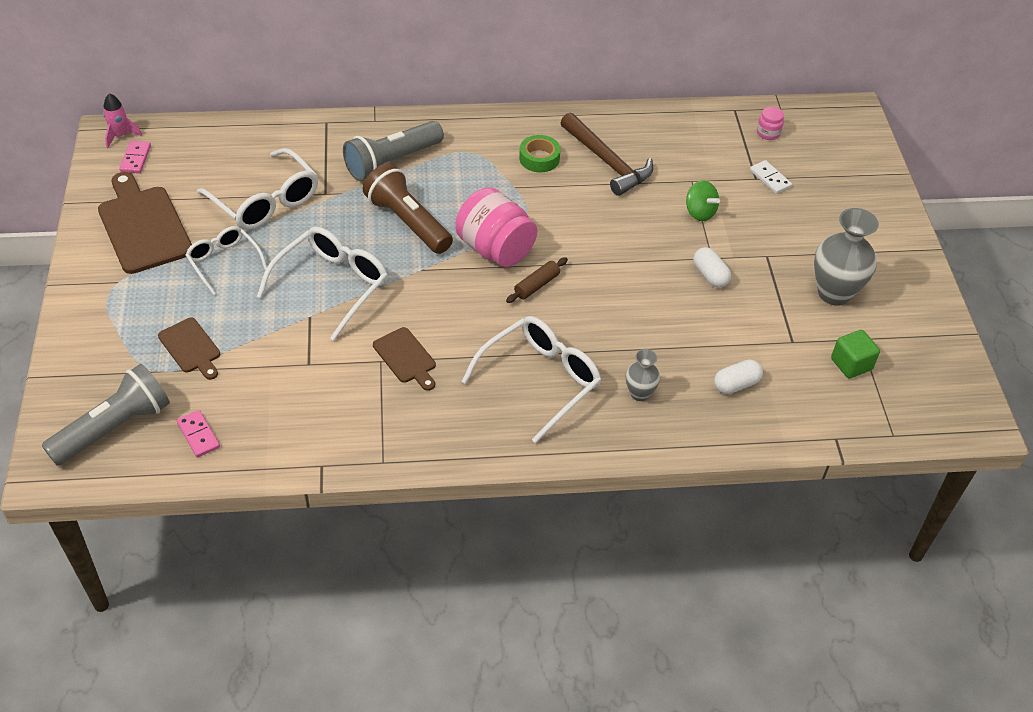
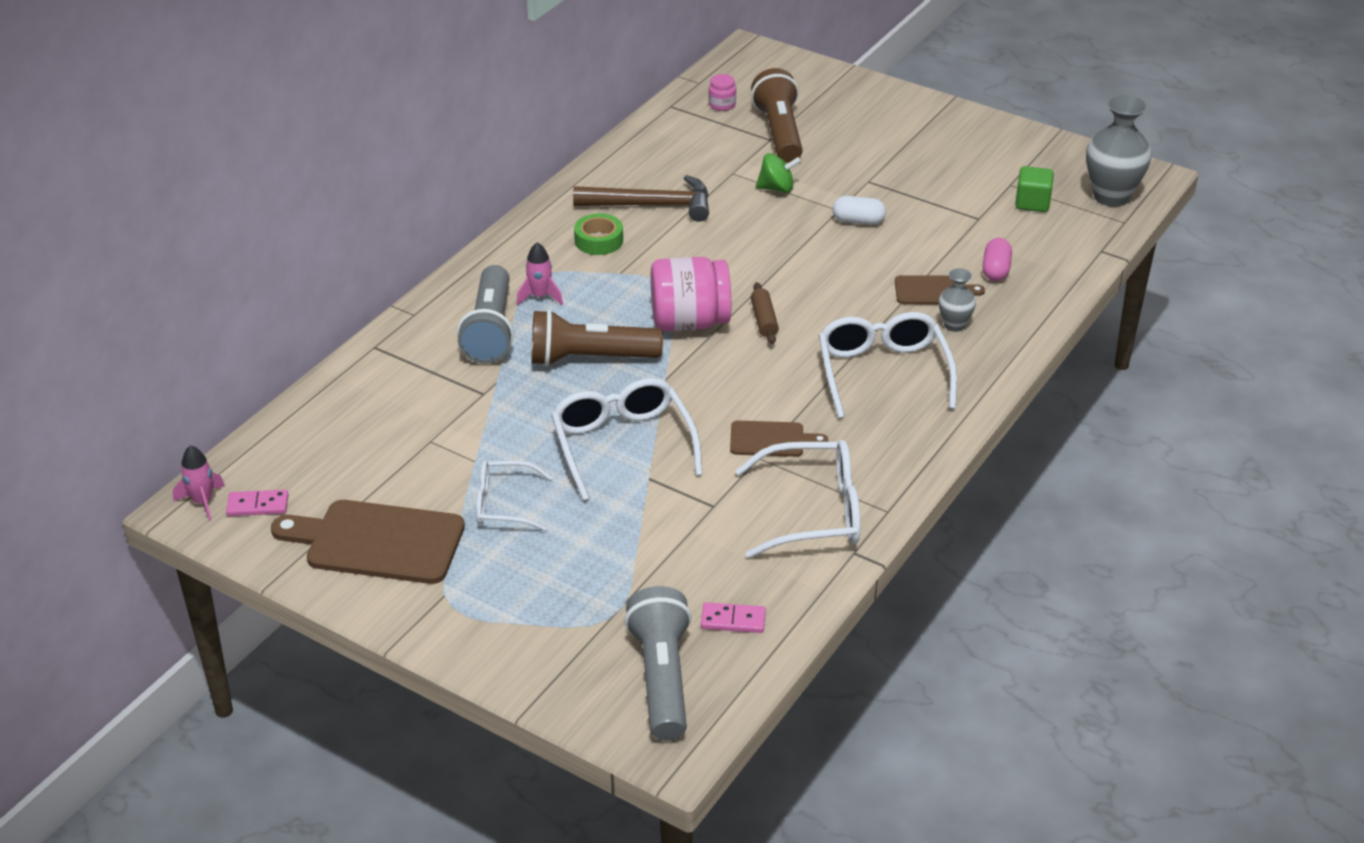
camera: 50 degrees left, 10 degrees down
(135, 159) = (257, 505): pink domino -> pink domino turned 45 degrees counterclockwise
(191, 348) = (604, 578): brown cutting board -> brown cutting board (933, 291)
(265, 201) = (445, 438): white glasses -> white glasses (812, 512)
(450, 164) = (540, 296): none -> pink rocket
(736, 384) = (996, 270): white capsule -> pink capsule
(770, 179) = (779, 132): white domino -> brown flashlight
(834, 293) = (947, 170): grey vase -> grey vase (1111, 196)

